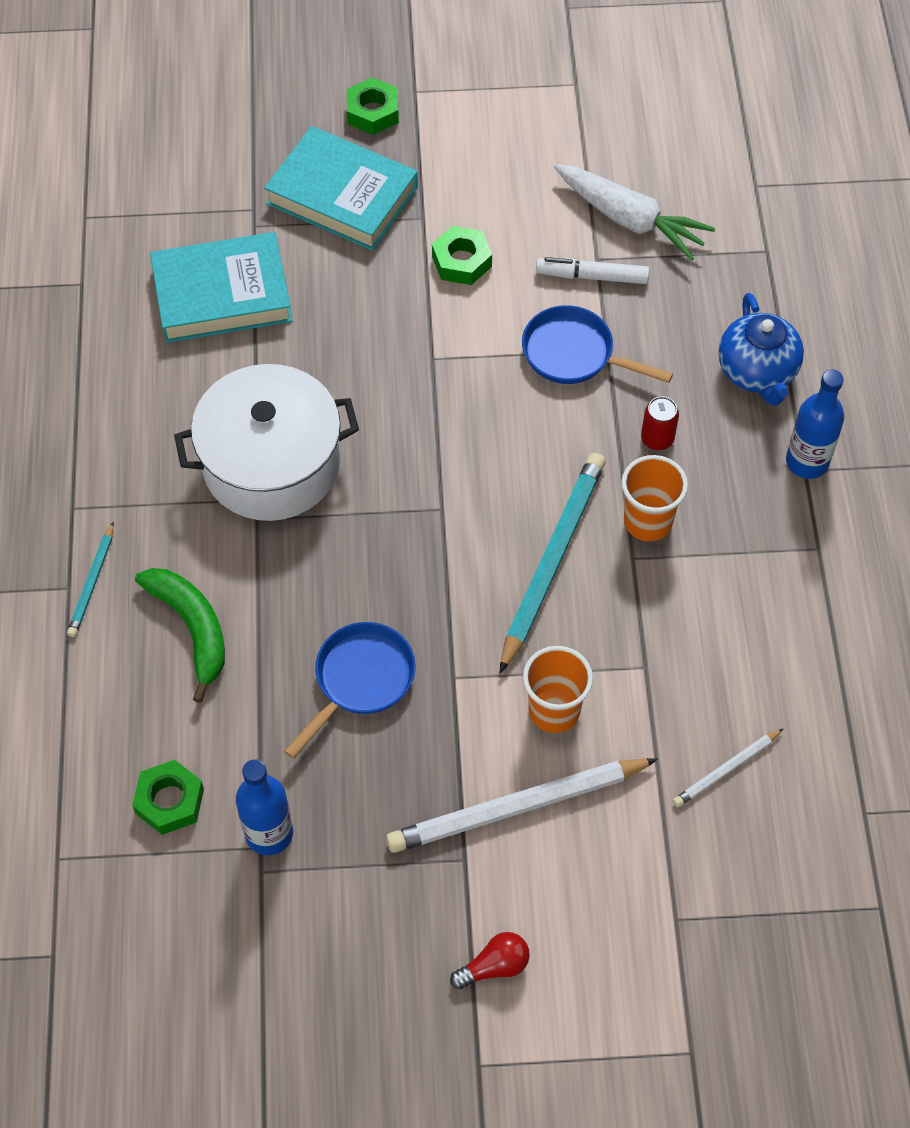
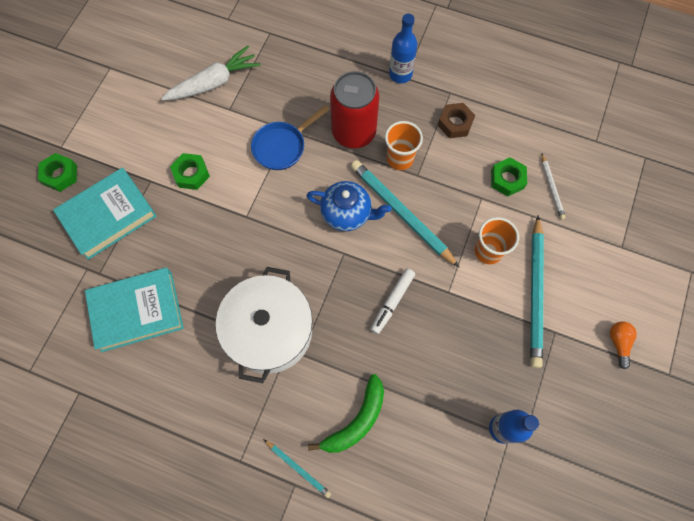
camera: 65 degrees left, 10 degrees up
(170, 801) = (461, 477): green nut -> green nut (507, 179)
(192, 629) = (356, 420): green banana -> green banana turned 135 degrees clockwise
(222, 294) = (137, 311): turquoise book -> turquoise book turned 60 degrees clockwise
(360, 680) = (430, 340): blue pan -> none
(494, 966) = (618, 343): red light bulb -> orange light bulb
(517, 807) = (535, 293): white pencil -> turquoise pencil
(592, 276) = (239, 116): white marker -> white marker (392, 302)
(657, 439) = (354, 132): red can -> red can, size x2.36
(757, 372) = (338, 71): blue teapot -> blue teapot (347, 214)
(762, 577) = (455, 123): none -> brown nut

